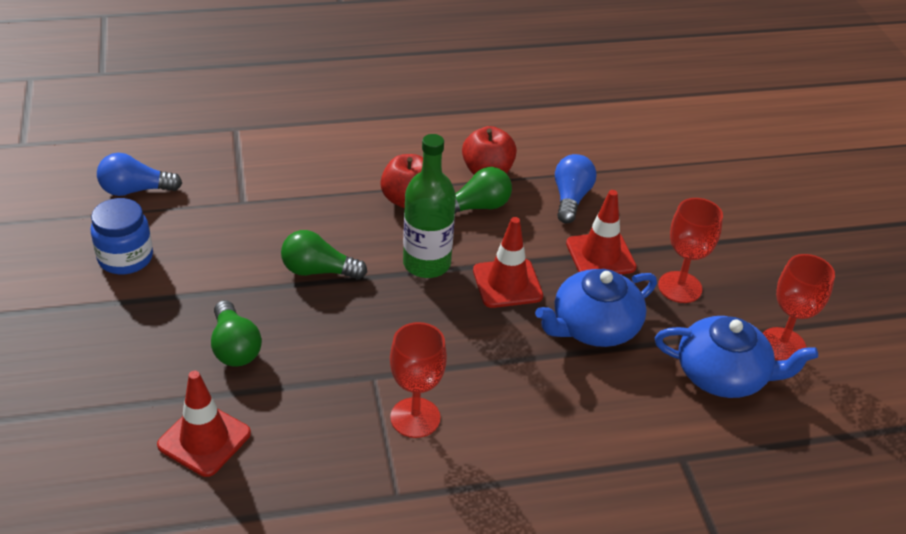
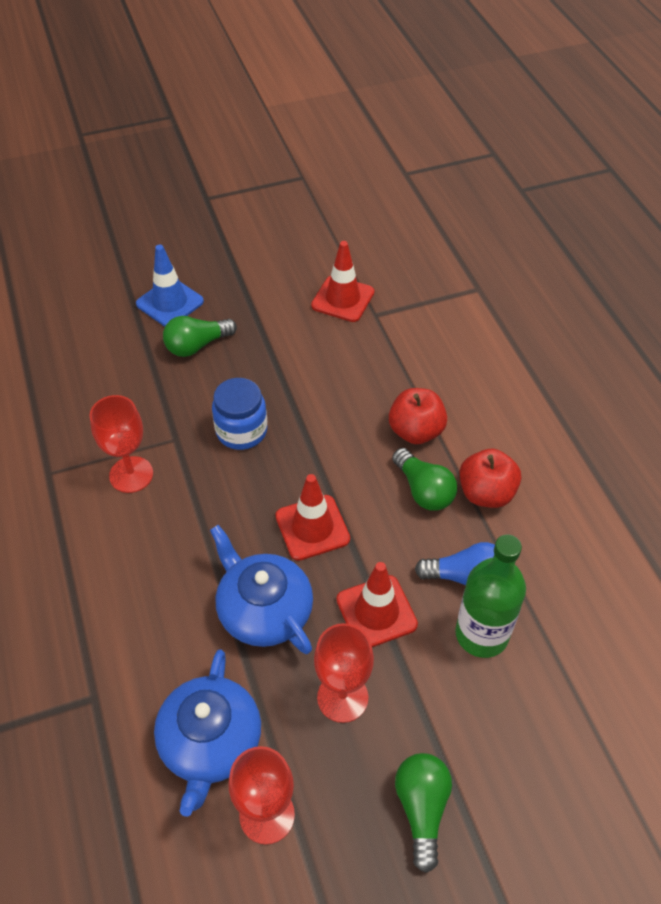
camera: 85 degrees right, 10 degrees up
(125, 258) = (285, 262): blue jar -> blue jar (241, 431)
(135, 190) = (369, 248): blue light bulb -> none
(149, 367) = (170, 303): none -> blue traffic cone
(204, 439) = (101, 348): red traffic cone -> red traffic cone (343, 299)
(318, 271) = (297, 381): green light bulb -> green light bulb (422, 809)
(426, 264) = (326, 458): green bottle -> green bottle (481, 634)

